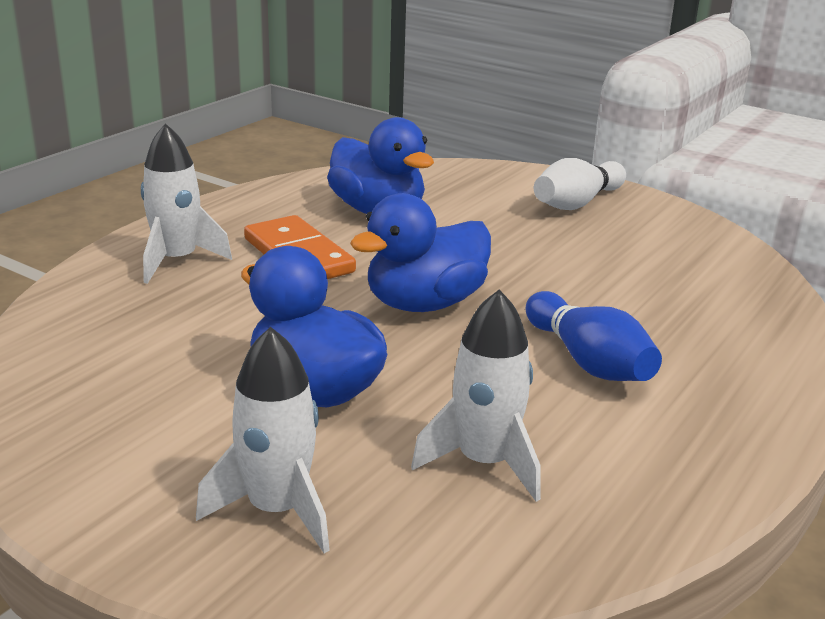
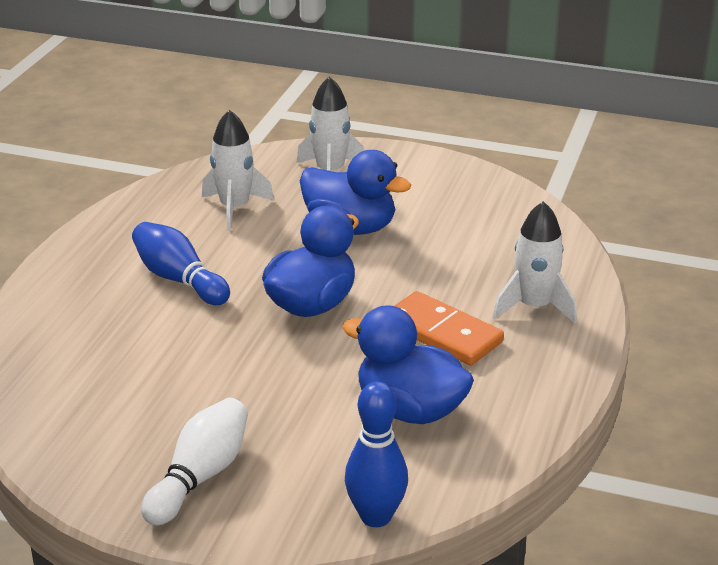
camera: 165 degrees right, 5 degrees up
(446, 168) = (376, 516): none -> blue bowling pin

